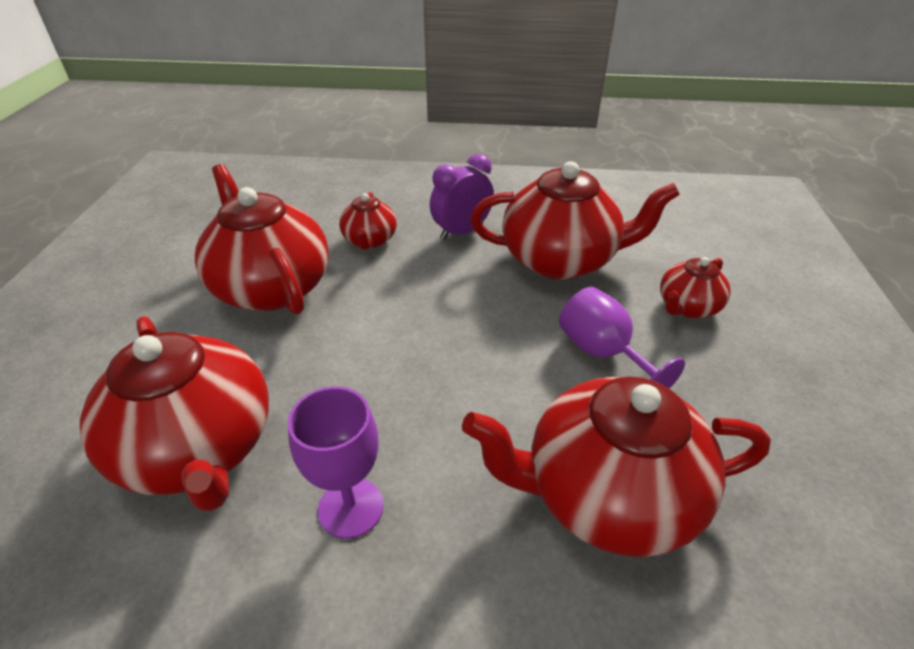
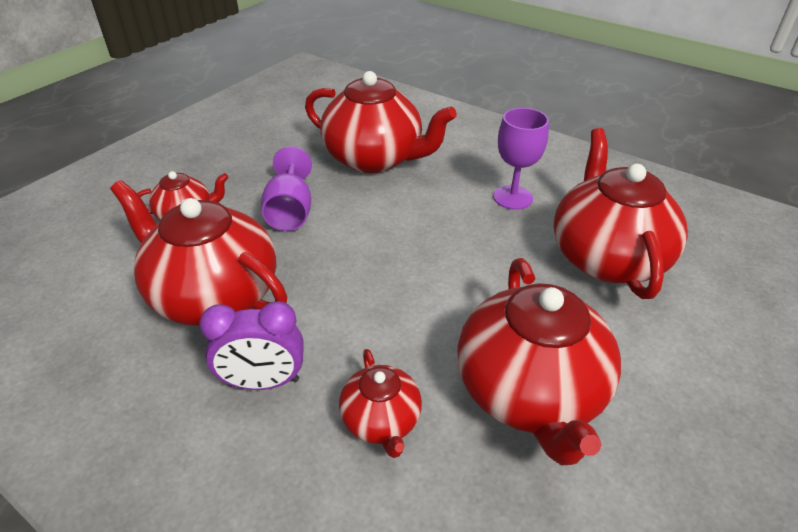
camera: 150 degrees left, 0 degrees up
(370, 240) = (381, 421): red teapot -> red teapot turned 135 degrees clockwise

